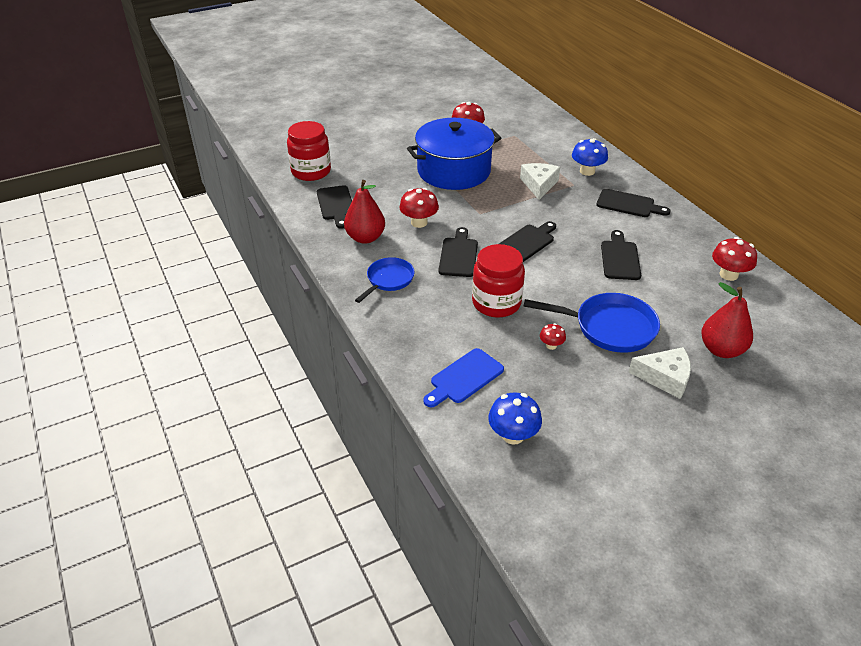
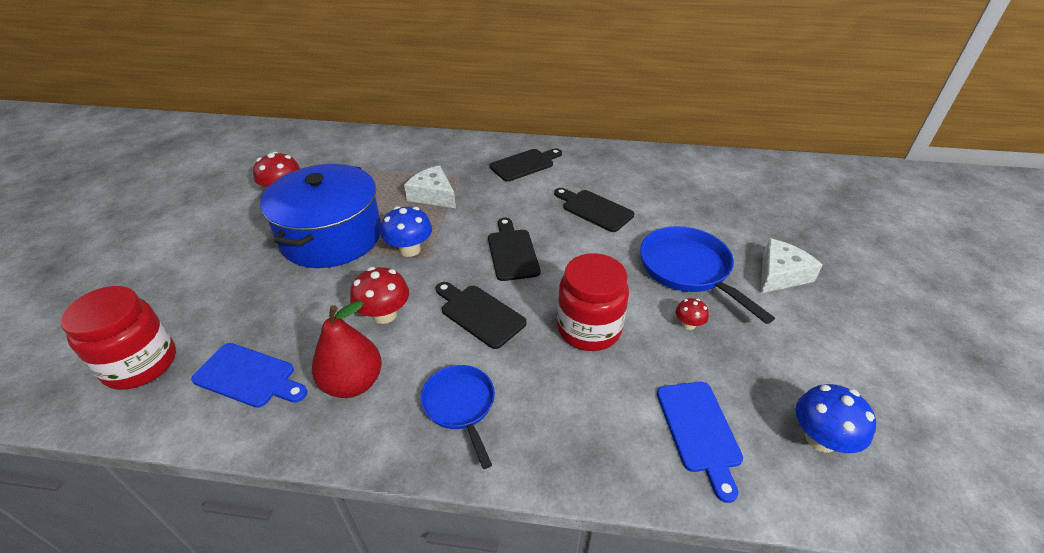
camera: 55 degrees left, 0 degrees up
(336, 205) = (248, 376): black cutting board -> blue cutting board
(587, 171) = (450, 159): blue mushroom -> blue mushroom (410, 249)
(609, 327) = (688, 269): blue pan -> blue pan turned 75 degrees counterclockwise
(721, 350) = (760, 224): red pear -> none
(728, 275) = (667, 169): red mushroom -> none

